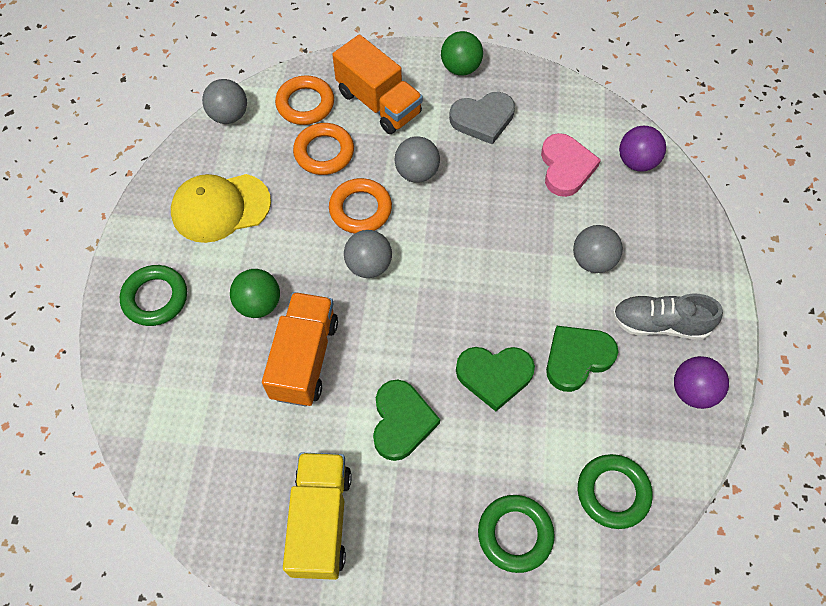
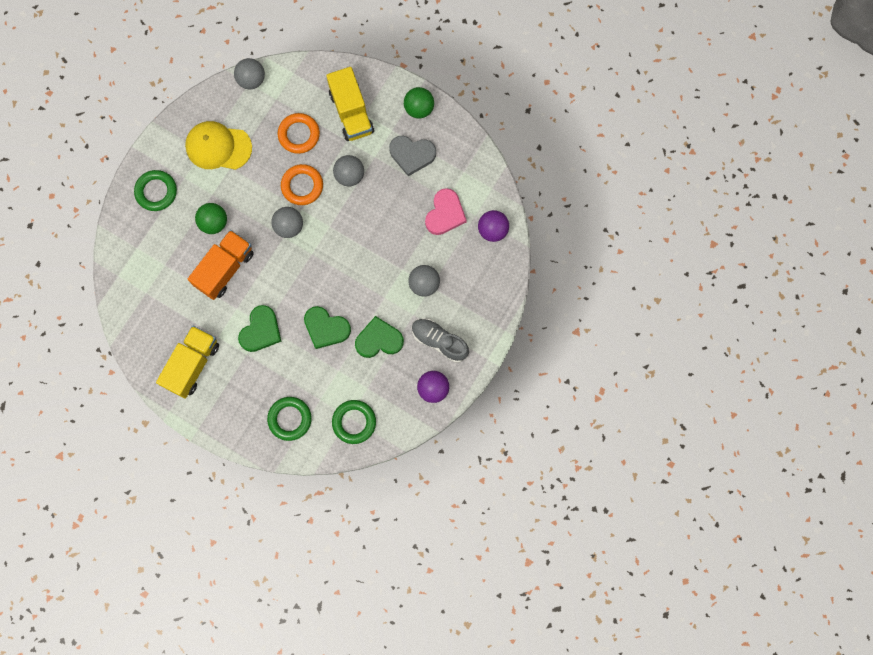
camera: 25 degrees right, 15 degrees up
(305, 104) = (304, 92): orange ring -> none
(379, 103) = (351, 112): orange truck -> yellow truck

